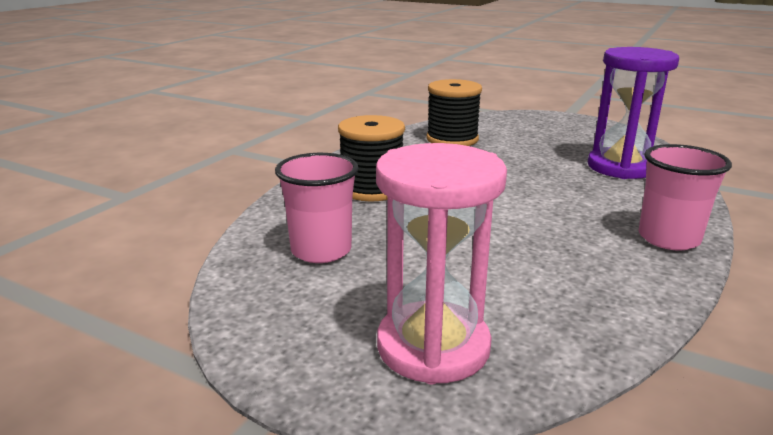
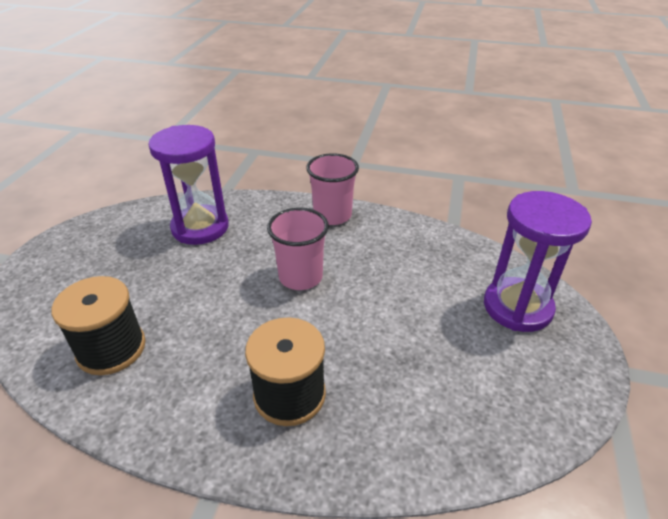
camera: 105 degrees left, 15 degrees up
(321, 250) = (439, 399): pink cup -> pink cup (300, 277)
(433, 346) = (517, 307): pink hourglass -> purple hourglass

